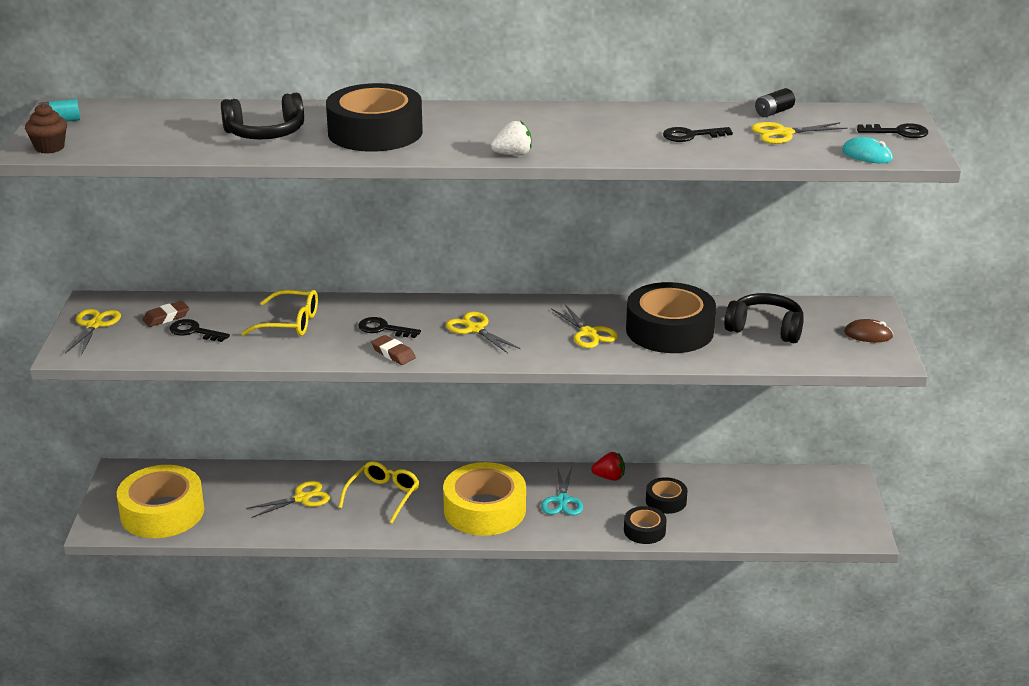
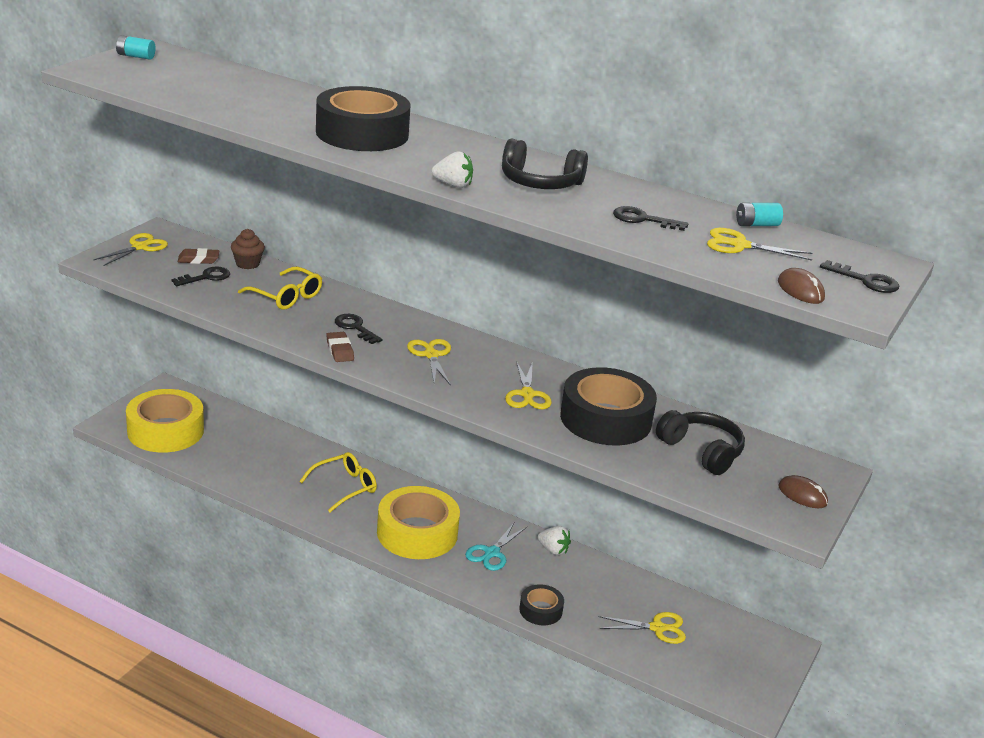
camera: 25 degrees right, 0 degrees up
(49, 148) = (98, 72): brown cupcake -> brown cupcake (247, 264)
(194, 331) = (206, 277): black key -> black key turned 90 degrees clockwise
(265, 133) = (273, 109): black headphones -> black headphones (540, 183)
(302, 498) = (279, 463): yellow scissors -> yellow scissors (657, 628)
(609, 477) = (553, 550): red strawberry -> white strawberry
(666, 501) = (585, 592): black tape -> none
(774, 112) = (756, 224): black battery -> turquoise battery
(867, 155) = (800, 290): turquoise mouse -> brown mouse

